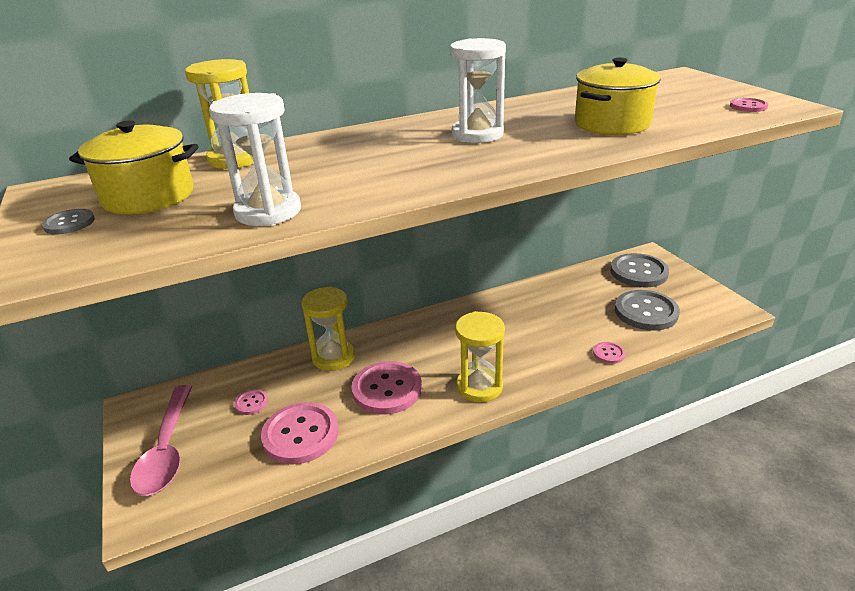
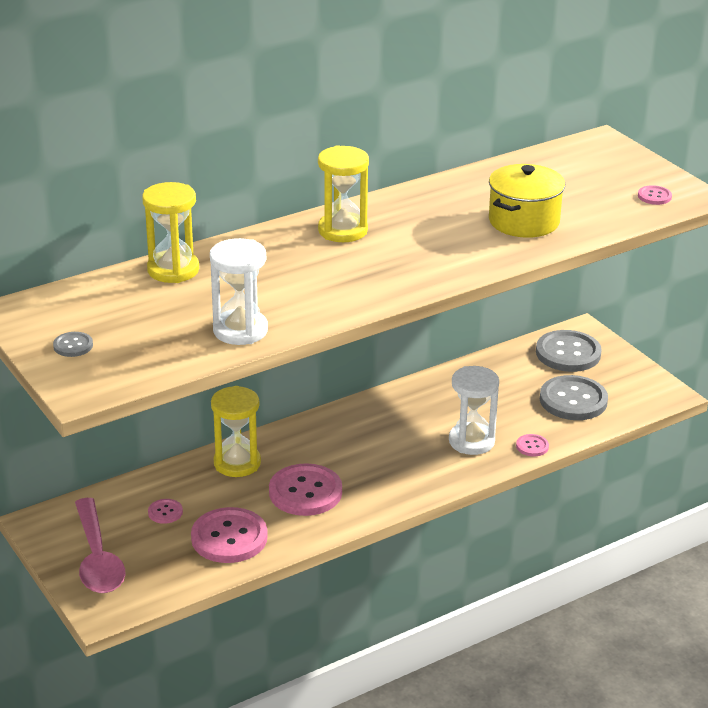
camera: 10 degrees left, 0 degrees up
(148, 196) = (121, 316): yellow pot -> none
(477, 134) = (397, 236): white hourglass -> white hourglass (471, 441)
(479, 387) = (401, 485): yellow hourglass -> yellow hourglass (342, 230)

